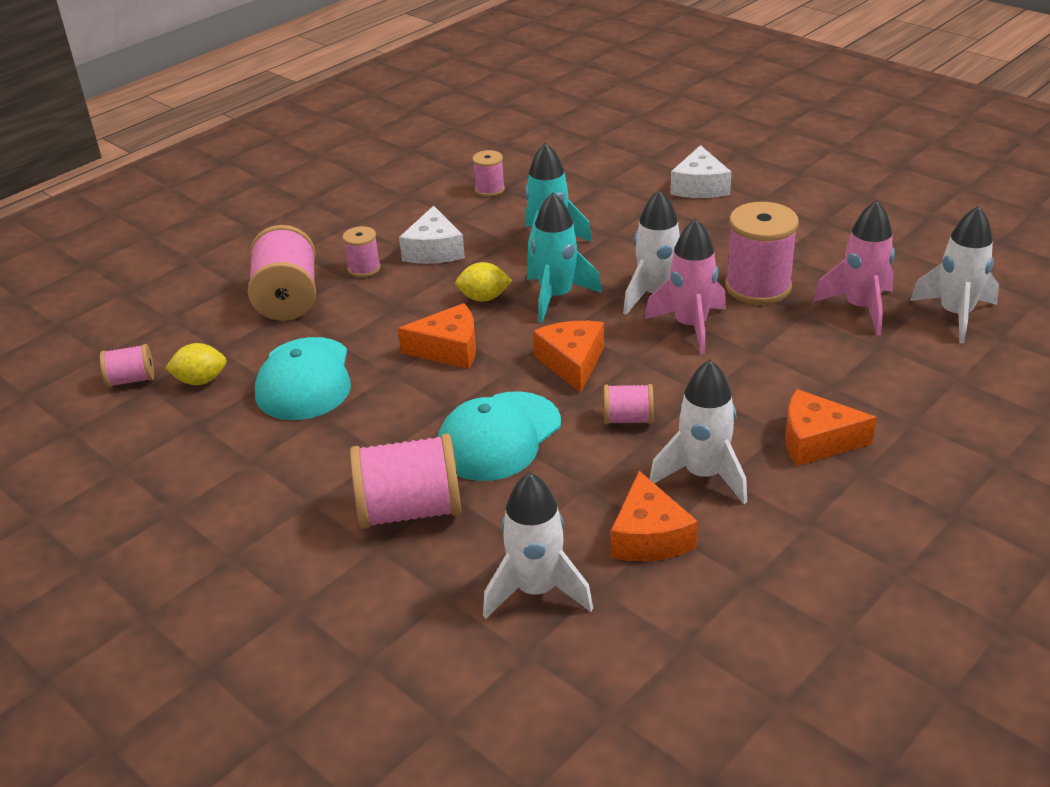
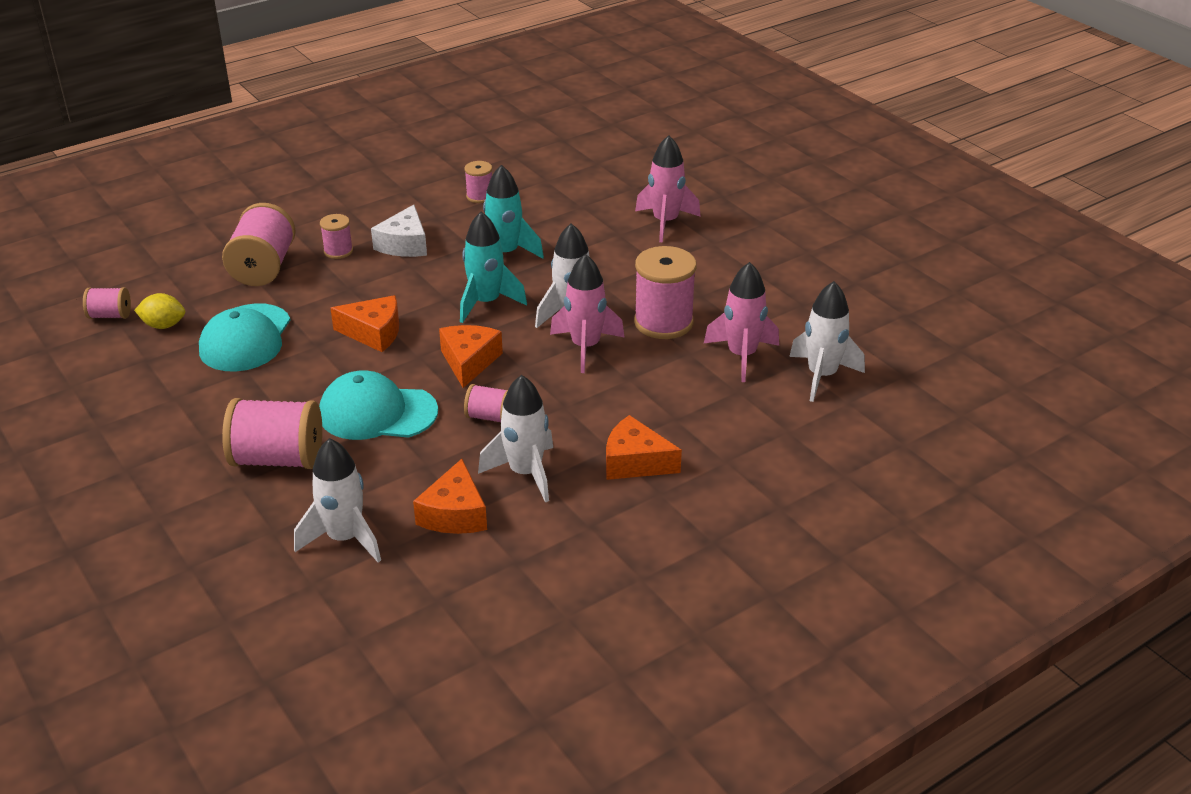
camera: 10 degrees right, 0 degrees up
(484, 298) = (425, 293): yellow lemon -> none
(499, 437) = (377, 413): turquoise cap -> turquoise cap turned 45 degrees clockwise
(700, 186) = (665, 222): white cheese -> pink rocket

